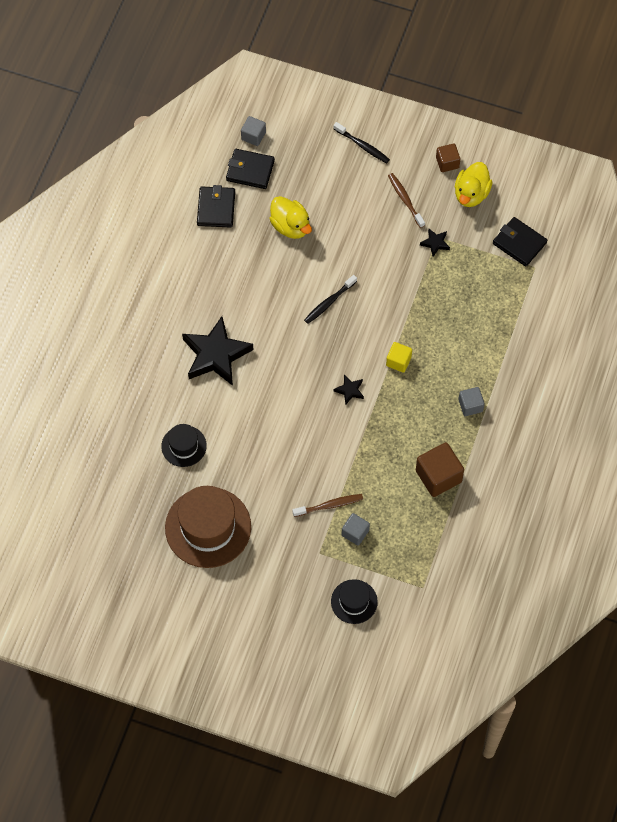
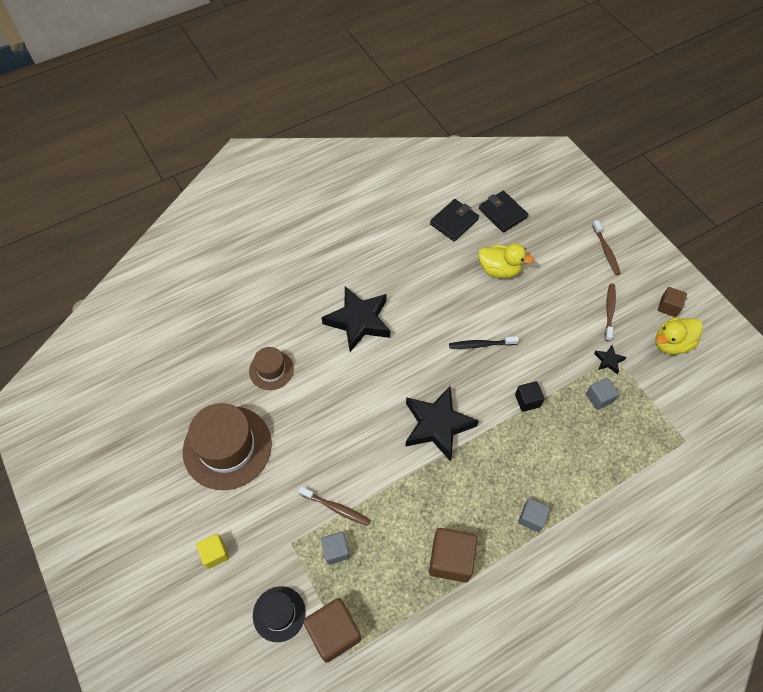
camera: 40 degrees right, 5 degrees down
(184, 446) = (271, 370): black hat -> brown hat
(253, 136) = (525, 193): grey cube -> grey cube (599, 398)
(290, 226) = (499, 270): yellow duck -> yellow duck turned 75 degrees counterclockwise
(349, 390) = (437, 425): black star -> black star, size x2.32
(362, 146) = (606, 251): black toothbrush -> brown toothbrush
(398, 361) = (499, 432): yellow cube -> yellow cube (215, 553)
(400, 321) = (527, 401): none -> black cube
(401, 583) = (334, 633): none -> brown cube
(519, 243) = (686, 411): black wallet -> none

